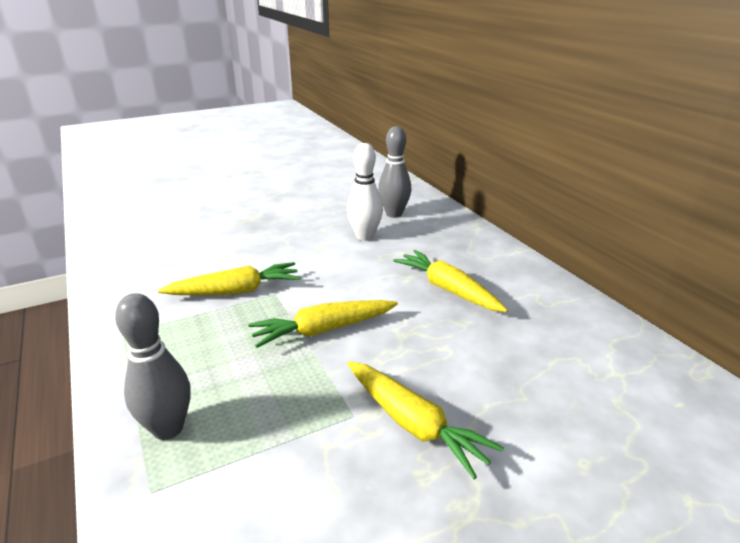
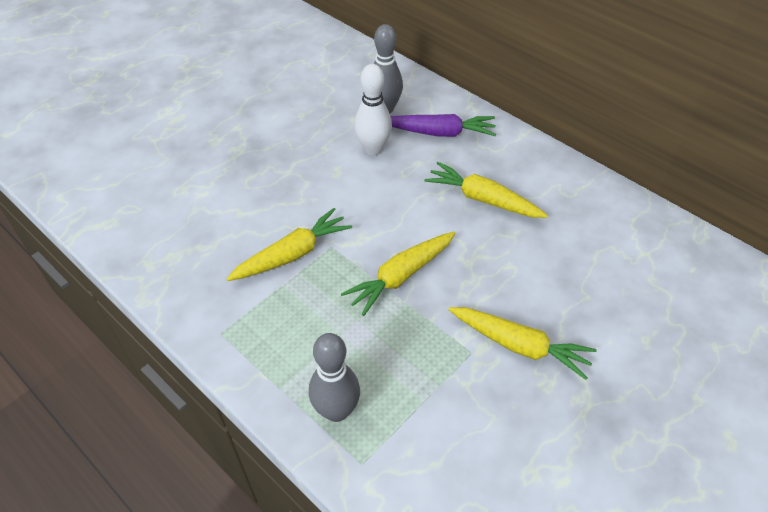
camera: 20 degrees left, 20 degrees up
(434, 236) = (440, 133): none -> purple carrot

